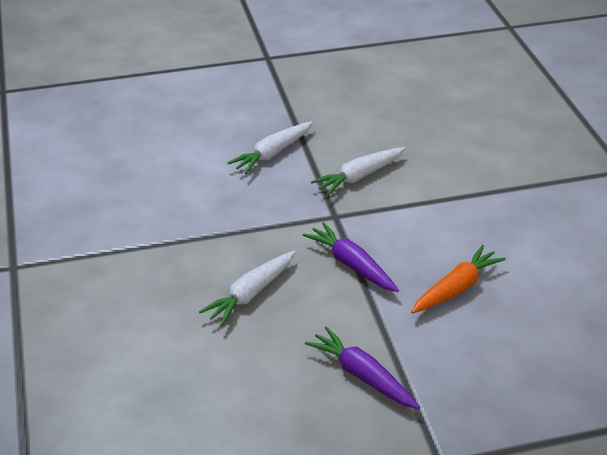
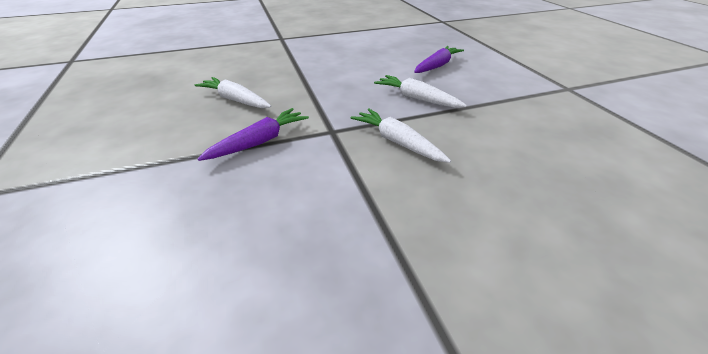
camera: 85 degrees right, 0 degrees up
(362, 376) = (111, 151): purple carrot -> purple carrot (437, 66)
(456, 288) = (203, 211): orange carrot -> none

